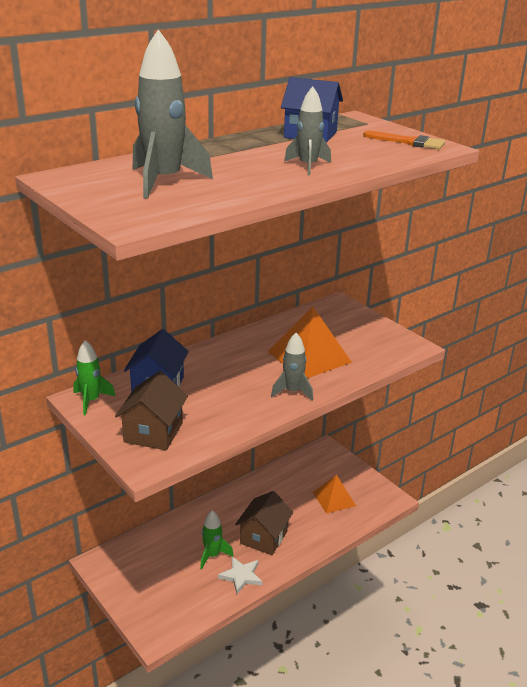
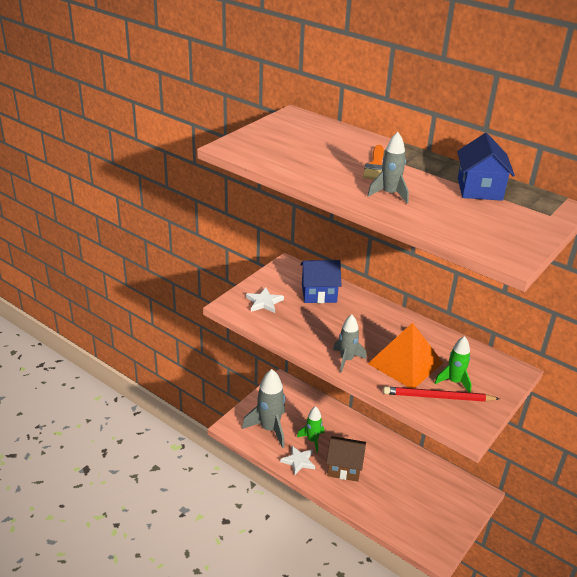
camera: 75 degrees right, 5 degrees up
(91, 401) = (287, 270): green rocket -> green rocket (454, 382)
(153, 432) = (264, 302): brown house -> white star
(164, 181) = (311, 146): grey rocket -> grey rocket (269, 429)
(334, 499) = (414, 509): orange pyramid -> none
(365, 351) = (438, 397): none -> red pencil
(409, 142) = (508, 239): orange brush -> orange brush (375, 166)

